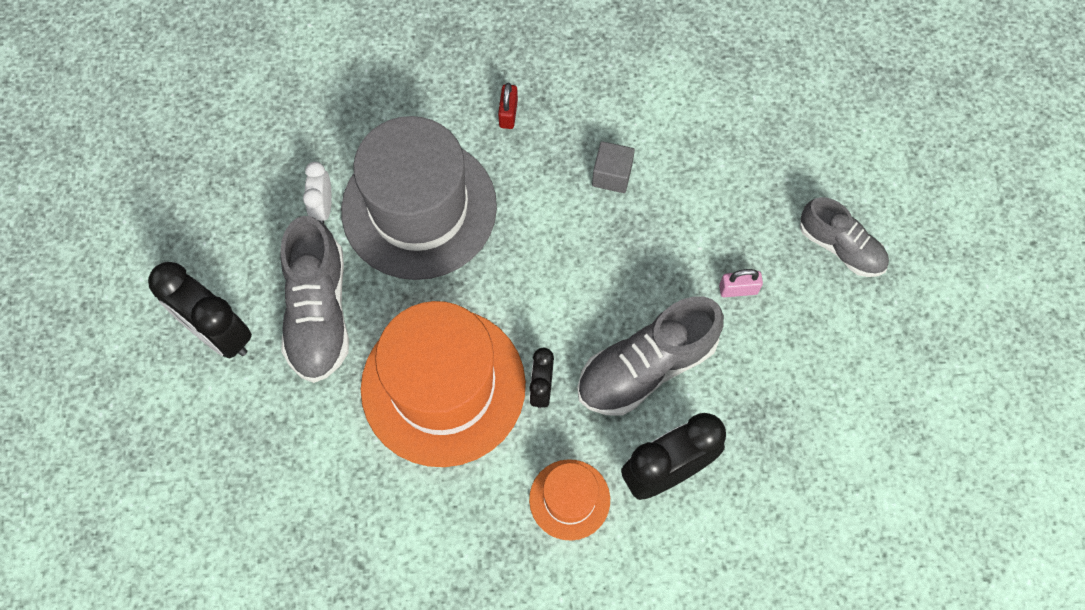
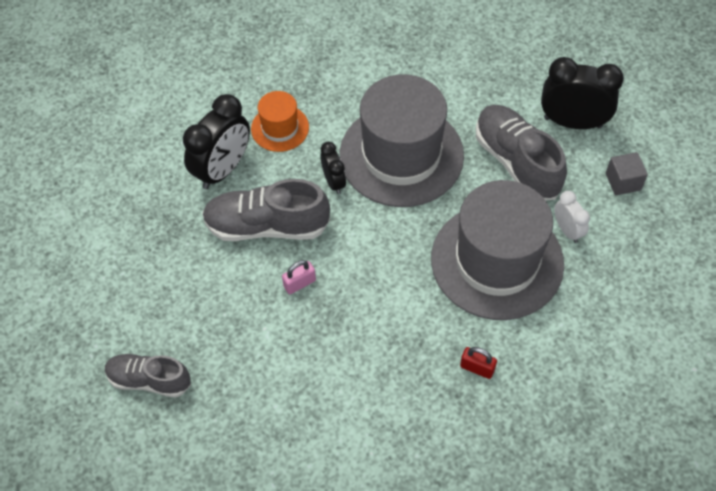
camera: 155 degrees right, 10 degrees down
(443, 386) = (401, 155): orange hat -> grey hat
(508, 113) = (477, 368): red padlock -> red padlock turned 45 degrees counterclockwise
(612, 175) = (363, 355): grey cube -> grey cube (623, 181)
(646, 367) = (267, 226): grey shoe -> grey shoe turned 120 degrees counterclockwise
(738, 289) = (221, 309): pink padlock -> pink padlock (299, 283)

